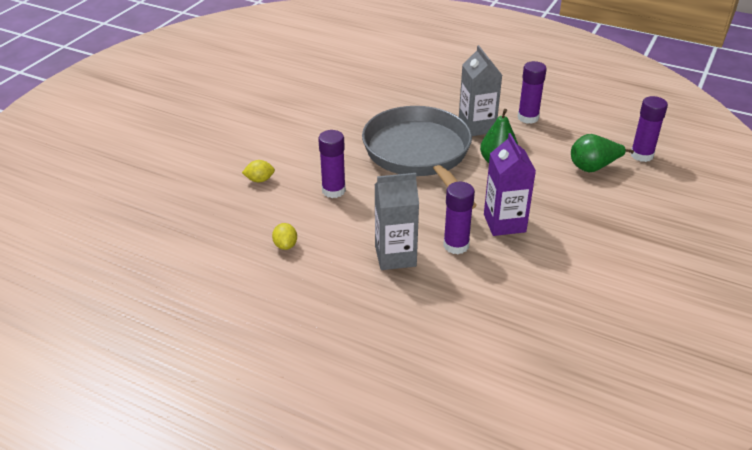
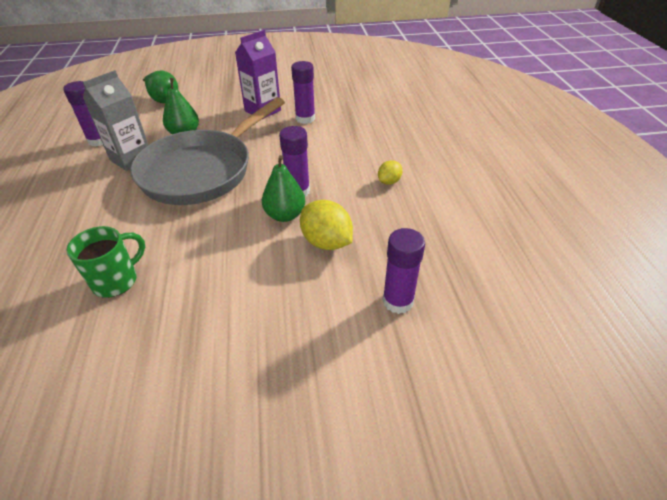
camera: 125 degrees left, 5 degrees up
(259, 180) = (326, 242): yellow lemon -> yellow lemon, size x1.78
(311, 173) = (285, 215): none -> green pear
(328, 97) = (116, 281): none -> green mug
(395, 256) = (342, 134): grey carton -> none
(641, 155) = (133, 88): purple glue stick -> purple glue stick (398, 301)

